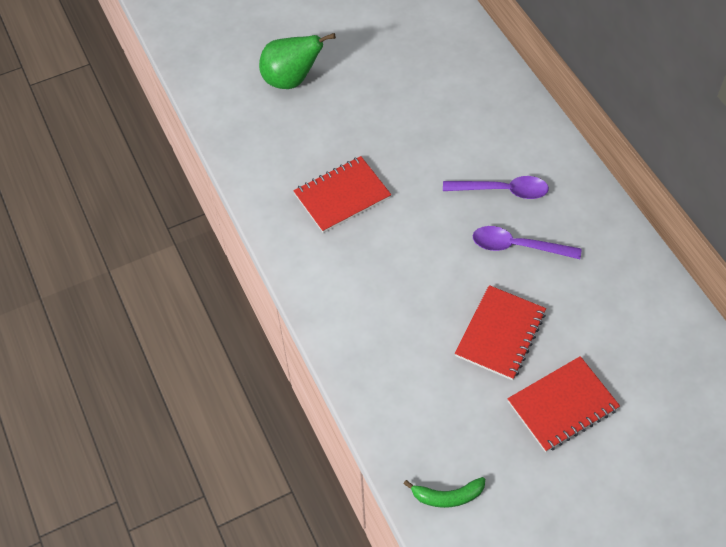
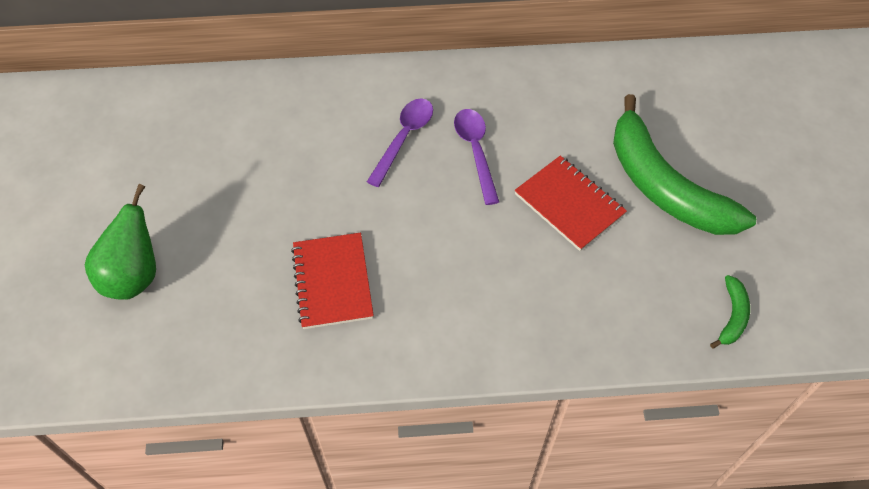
camera: 70 degrees left, 0 degrees up
(518, 246) = (476, 152): purple spoon -> purple spoon turned 135 degrees clockwise
(562, 405) = (664, 186): red notebook -> green banana

